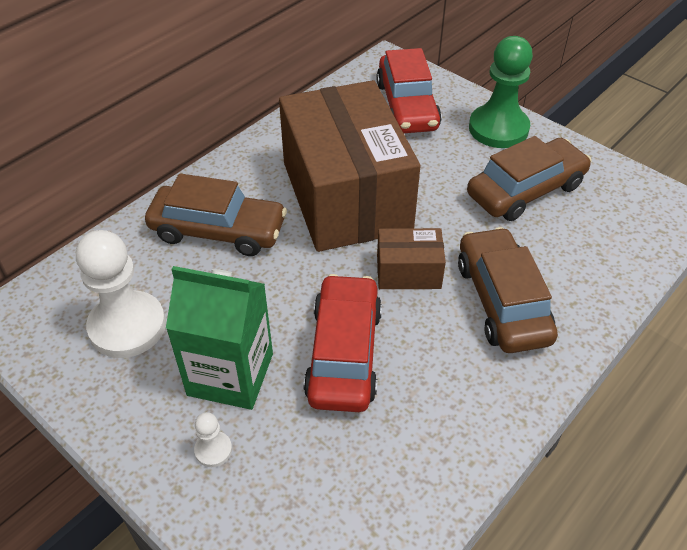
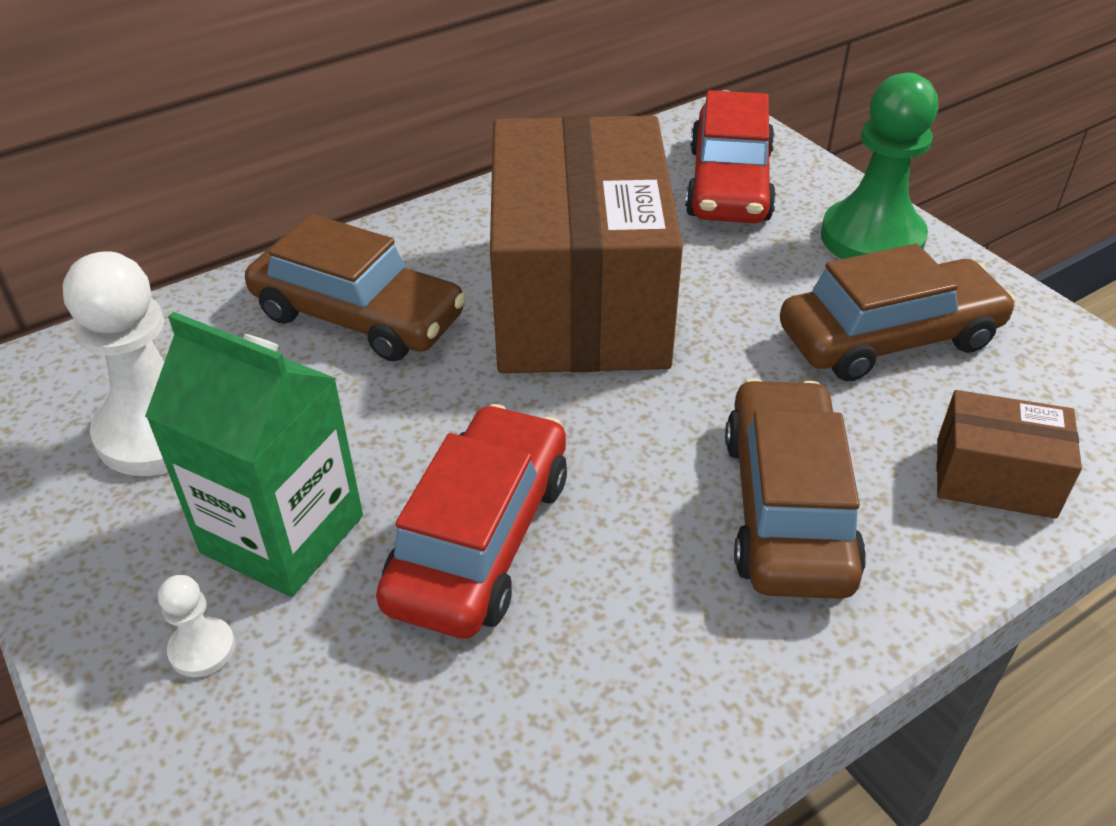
camera: 15 degrees right, 5 degrees down
(408, 272) = (639, 430): brown box -> brown box (994, 478)

